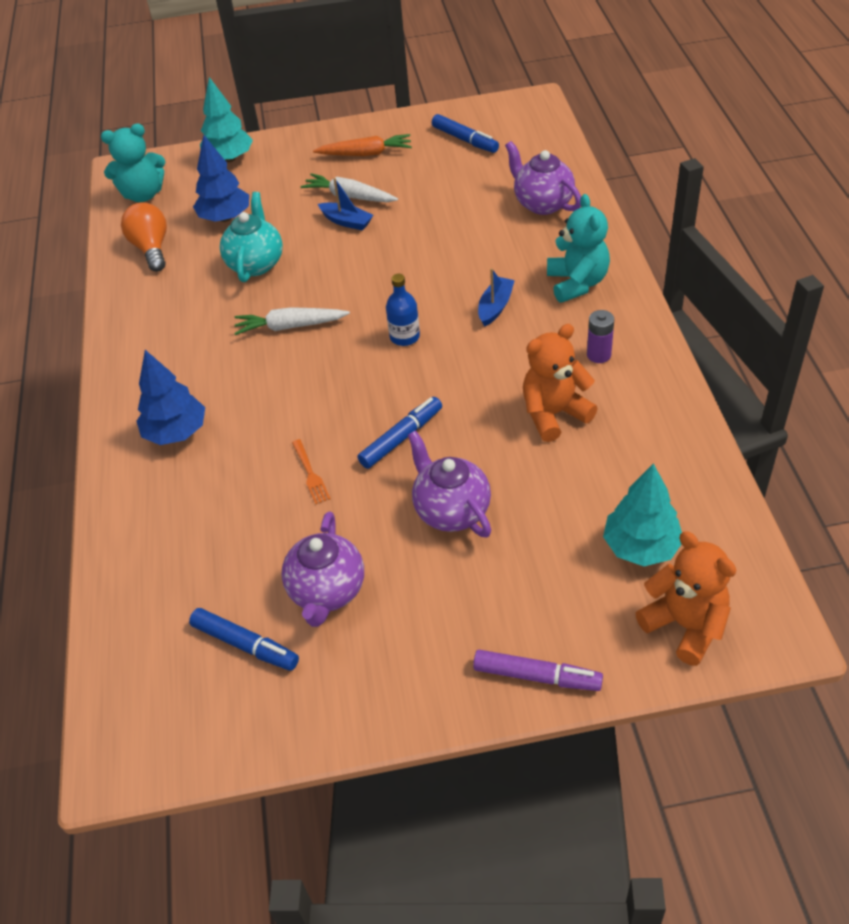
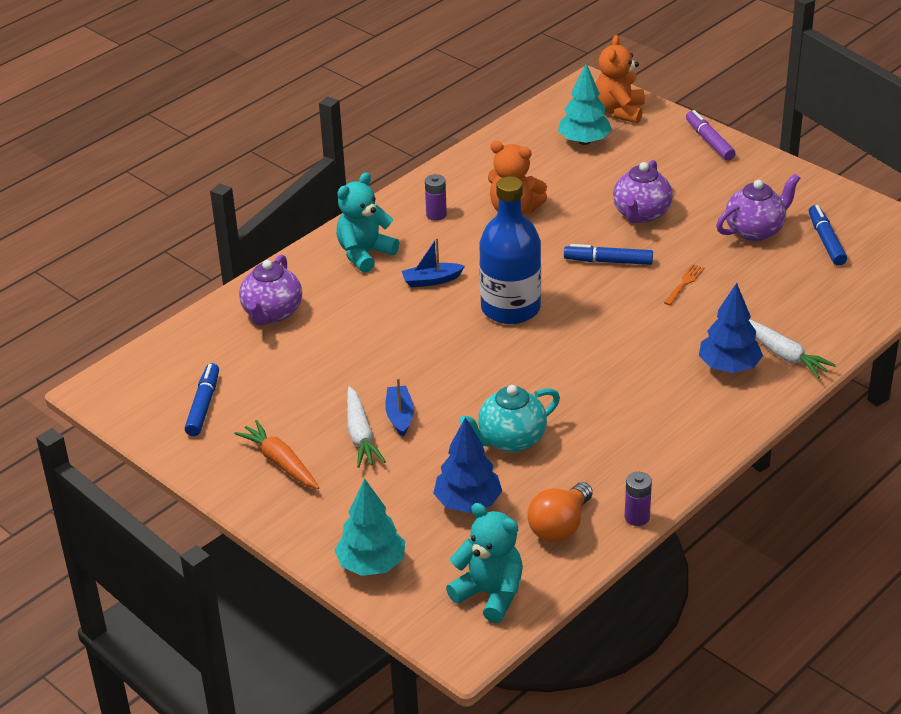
camera: 130 degrees left, 10 degrees down
(110, 288) = (637, 517): none -> purple battery
(290, 326) = (563, 373): white carrot -> white carrot (783, 354)
(404, 337) = (510, 308): blue bottle -> blue bottle, size x2.10

